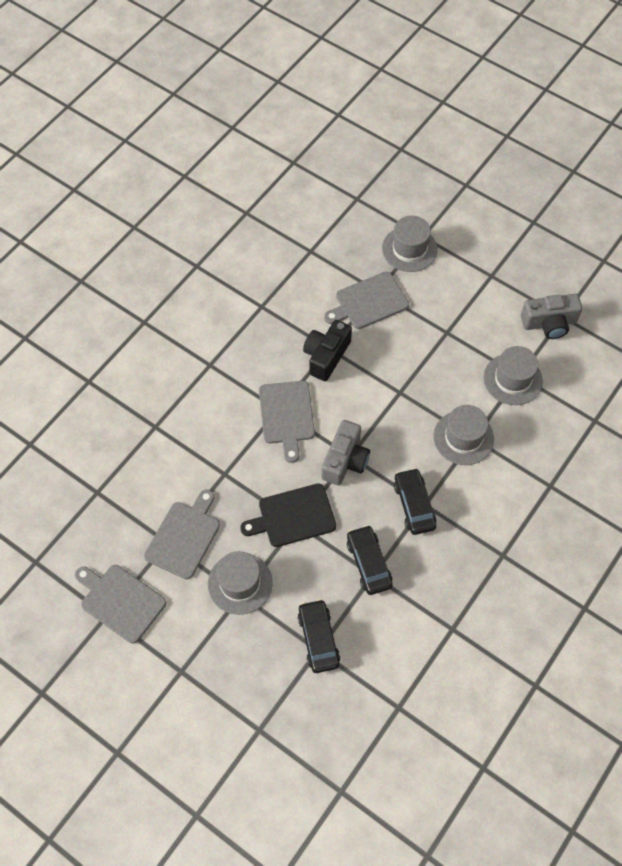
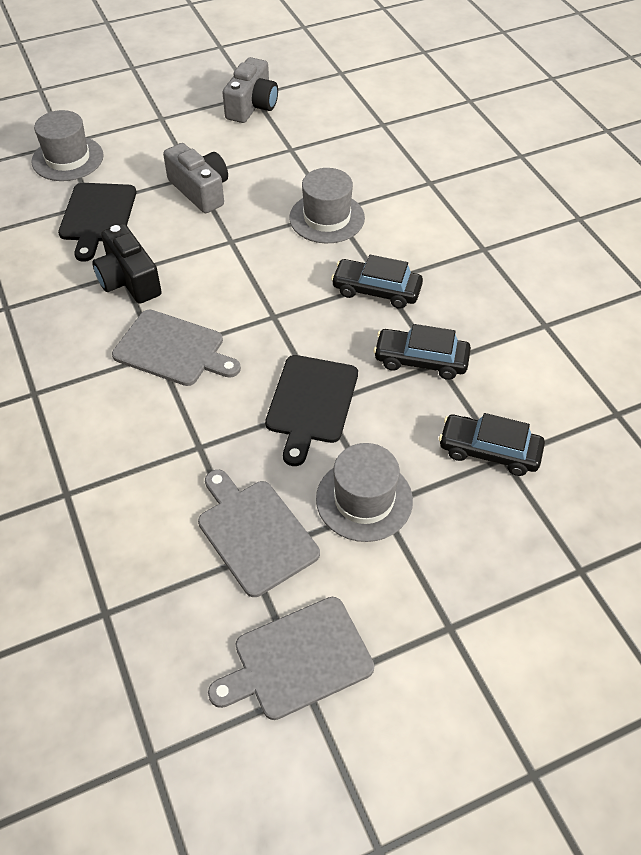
camera: 60 degrees left, 10 degrees down
(345, 460) = (276, 323): grey camera -> grey camera (200, 190)
(369, 302) = (97, 216): grey cutting board -> black cutting board
(512, 379) = (291, 155): grey hat -> none

